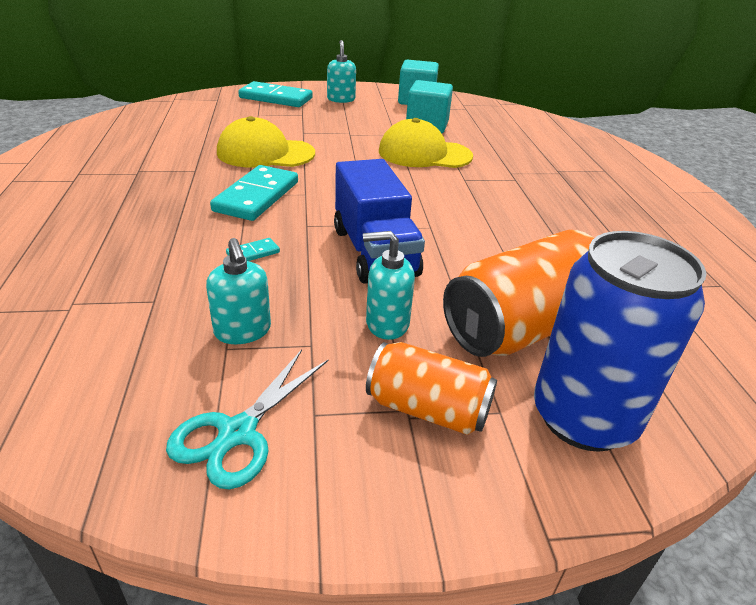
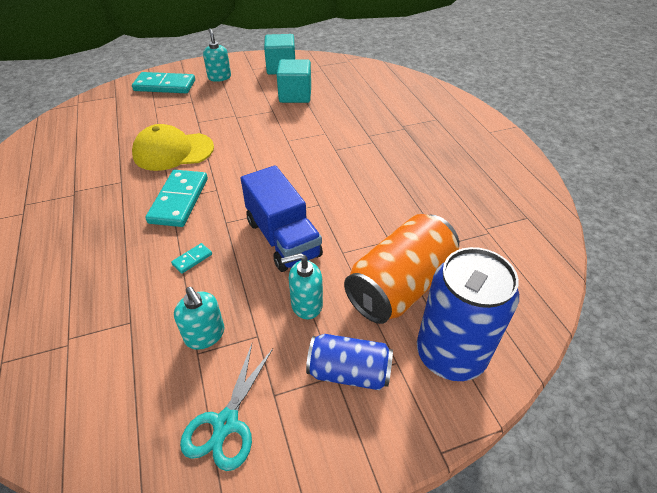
camera: 10 degrees left, 10 degrees up
(424, 154) = (299, 128): yellow cap -> none
(427, 409) = (349, 372): orange can -> blue can

